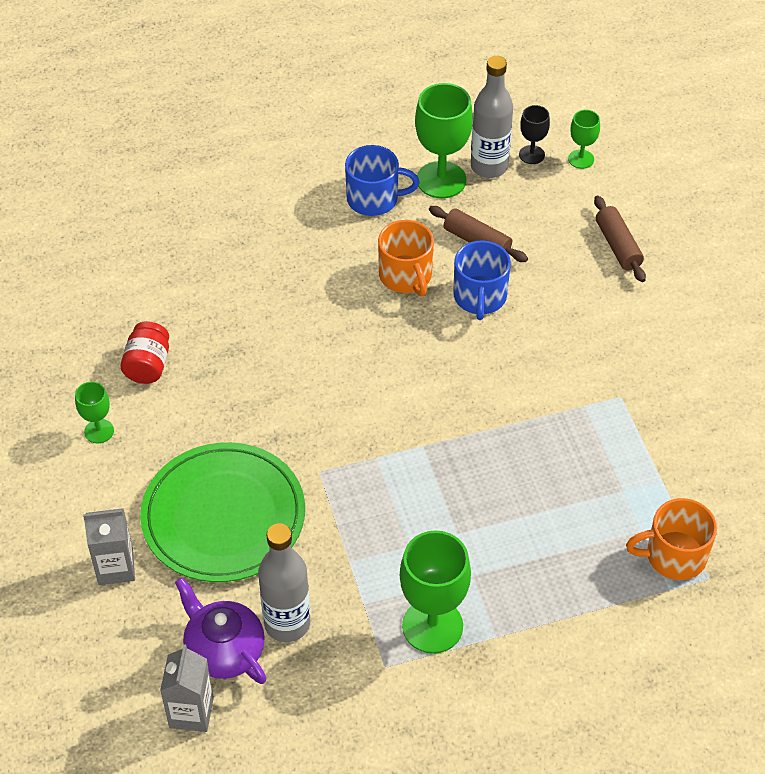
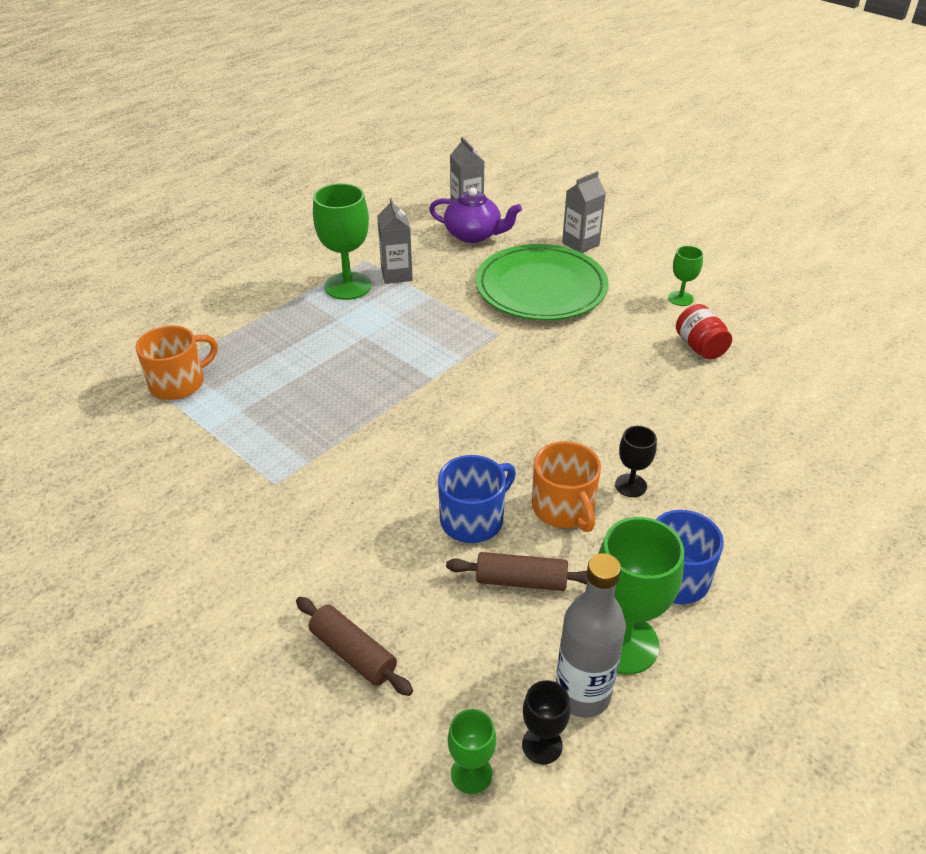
camera: 150 degrees right, 10 degrees down
(287, 623) = (446, 257): grey bottle -> none
(340, 270) = (630, 485): none -> black goblet
(365, 619) = (396, 274): none -> grey carton
(406, 276) = (563, 508): orange mug -> orange mug turned 150 degrees counterclockwise
(480, 297) = (473, 519): blue mug -> blue mug turned 75 degrees clockwise

